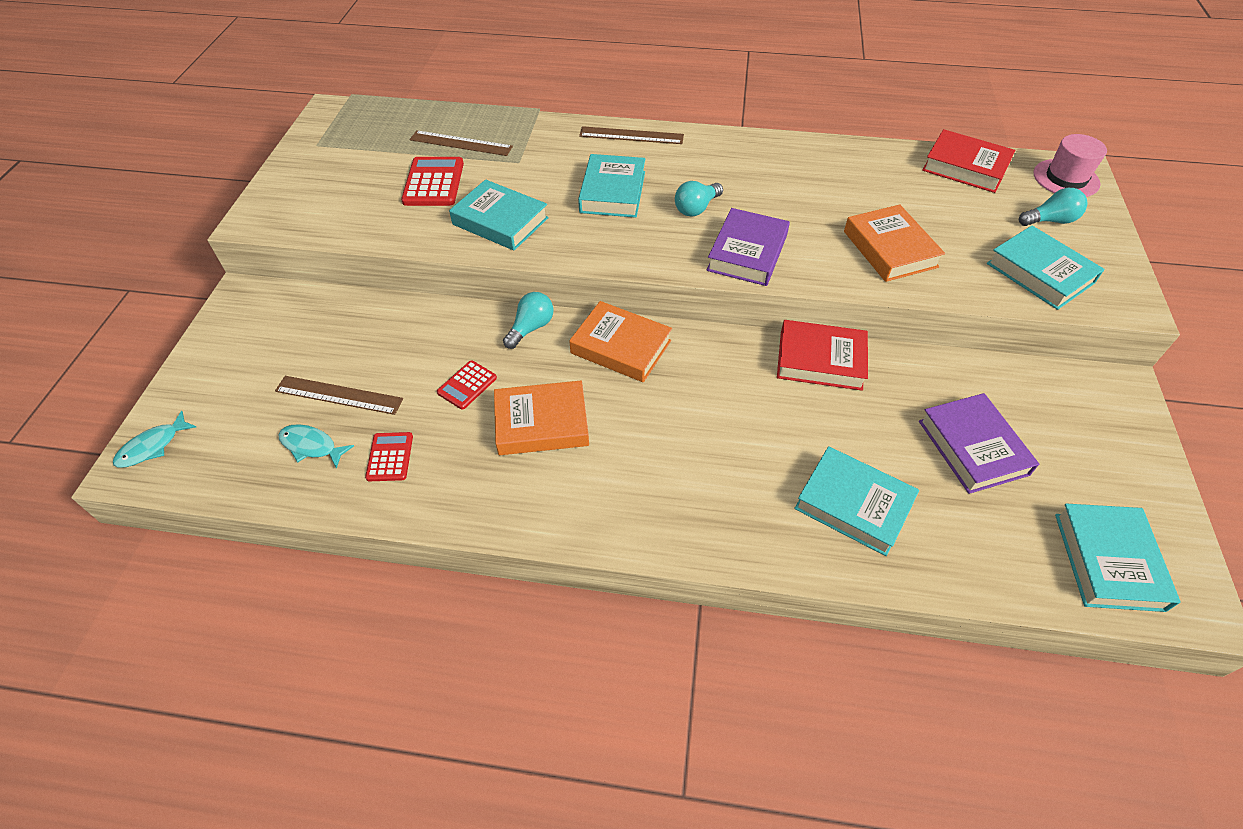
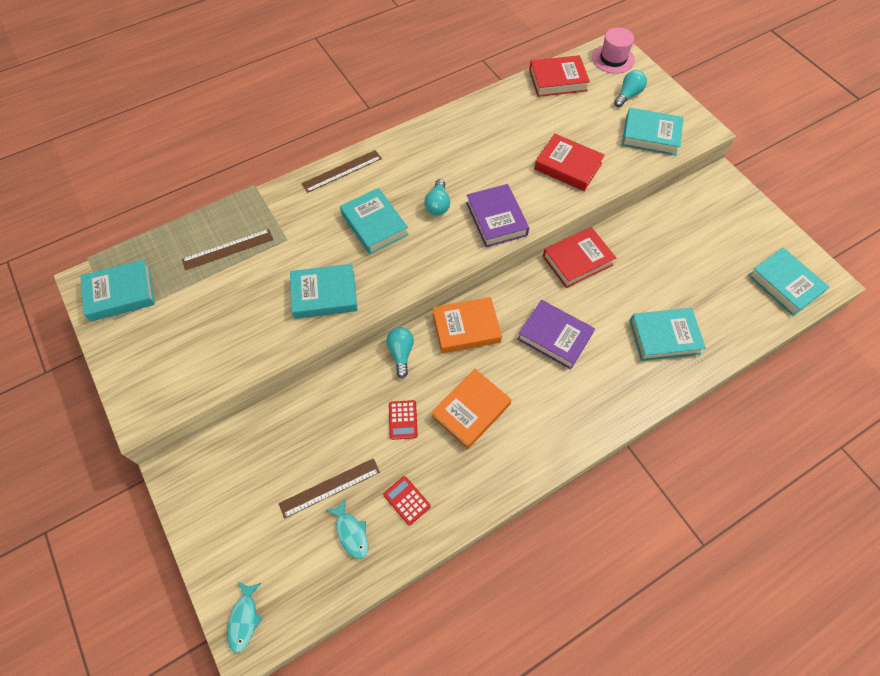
camera: 40 degrees left, 10 degrees up
(312, 446) = (351, 532): turquoise fish -> turquoise fish turned 105 degrees counterclockwise
(343, 130) = (121, 293): none -> turquoise book
(433, 182) = (244, 294): red calculator -> none
(890, 249) = (568, 166): orange book -> red book
(972, 447) = (687, 263): purple book -> purple book (554, 337)

